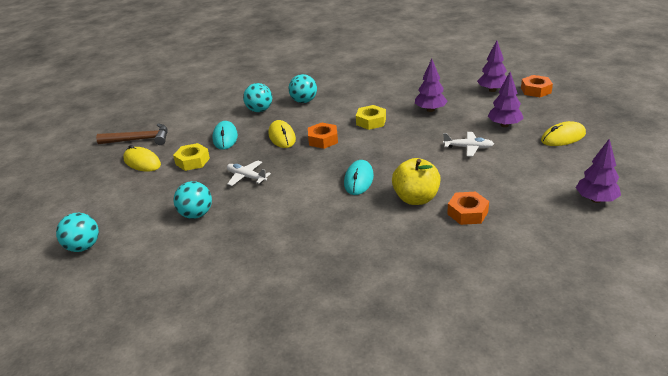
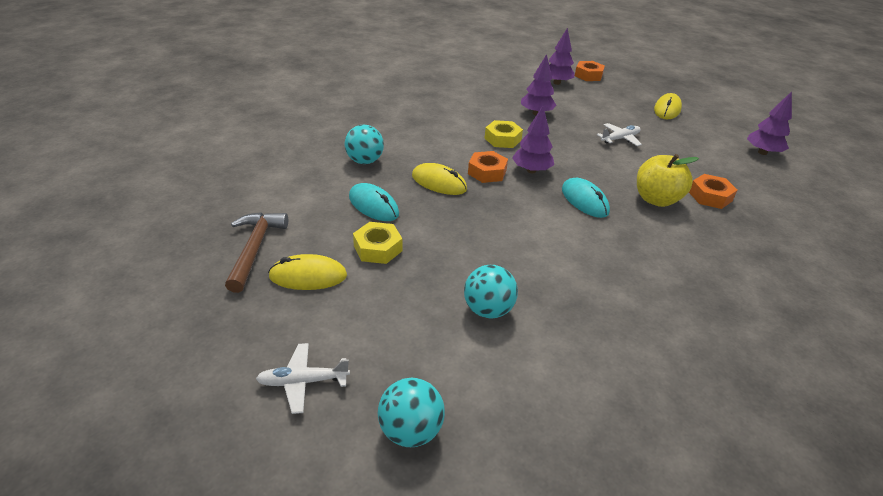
camera: 45 degrees left, 5 degrees up
(140, 140) = (255, 248): brown hammer -> brown hammer turned 45 degrees counterclockwise
(246, 177) = (473, 241): white plane -> white plane (303, 381)
(304, 101) = (401, 137): turquoise ball -> none
(504, 125) = (613, 111): purple tree -> purple tree (531, 170)

